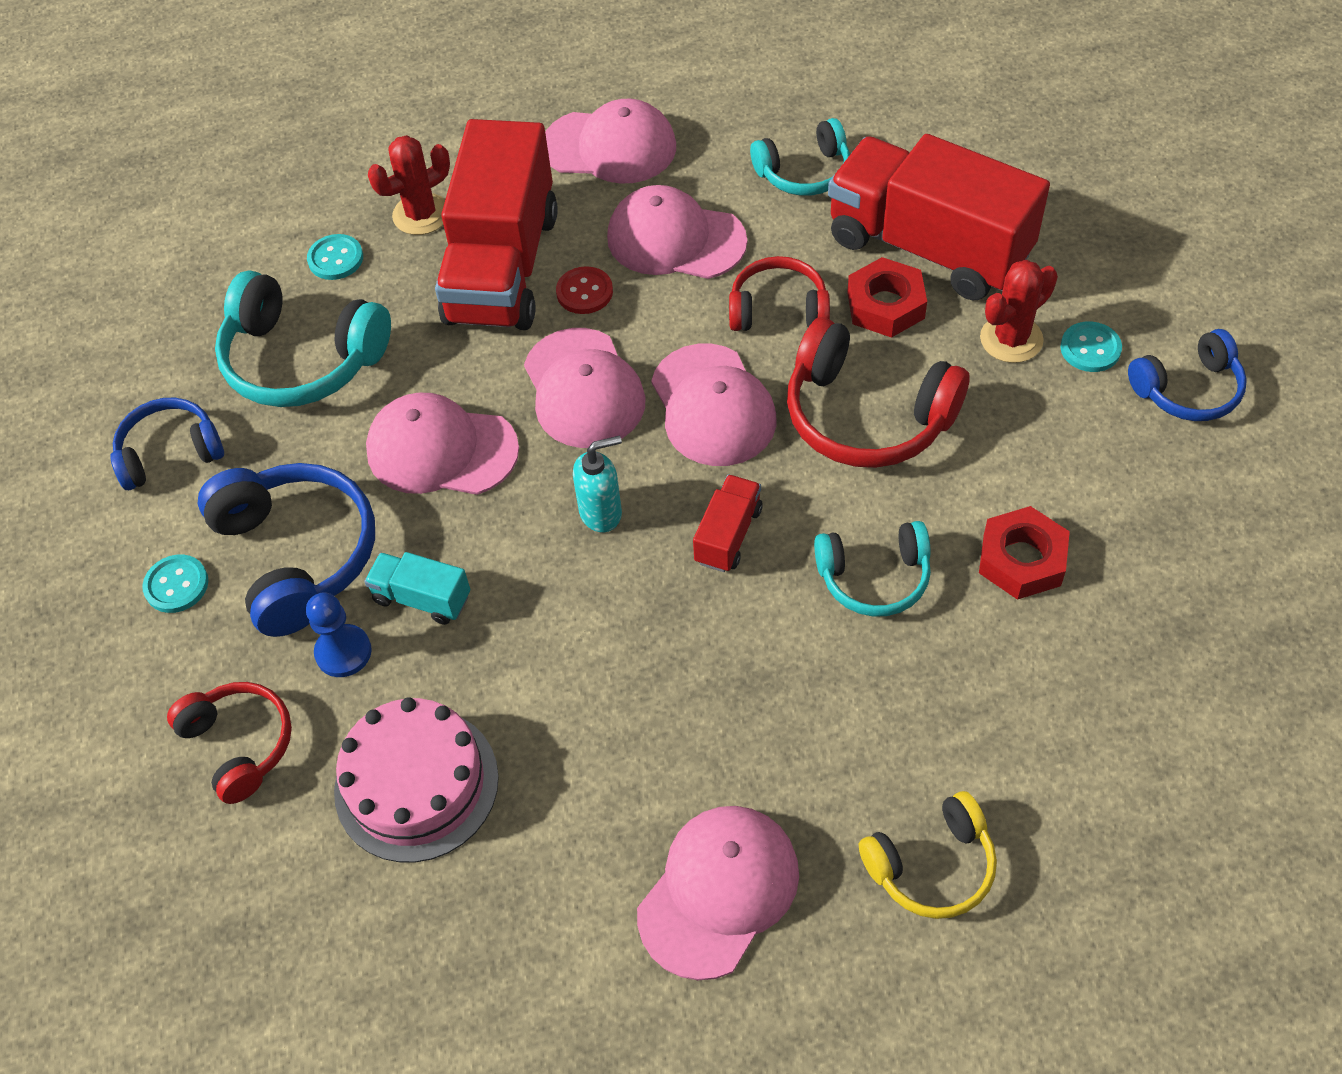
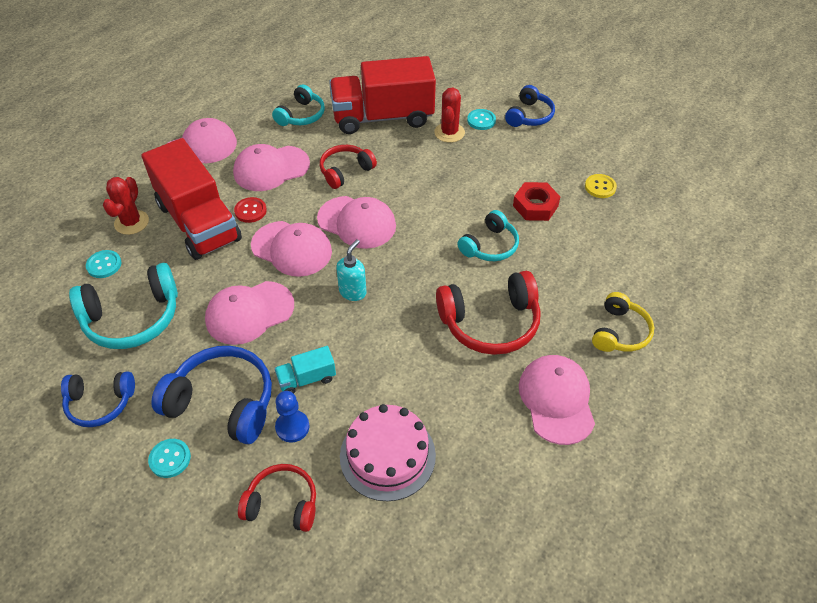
camera: 45 degrees left, 5 degrees down
(170, 453) = (100, 403): blue headphones -> blue headphones turned 120 degrees counterclockwise
(728, 535) = (416, 266): red truck -> none
(867, 415) = (424, 190): red headphones -> red headphones (490, 322)
(885, 305) = (388, 146): red nut -> none
(1176, 600) = (600, 187): none -> yellow button

